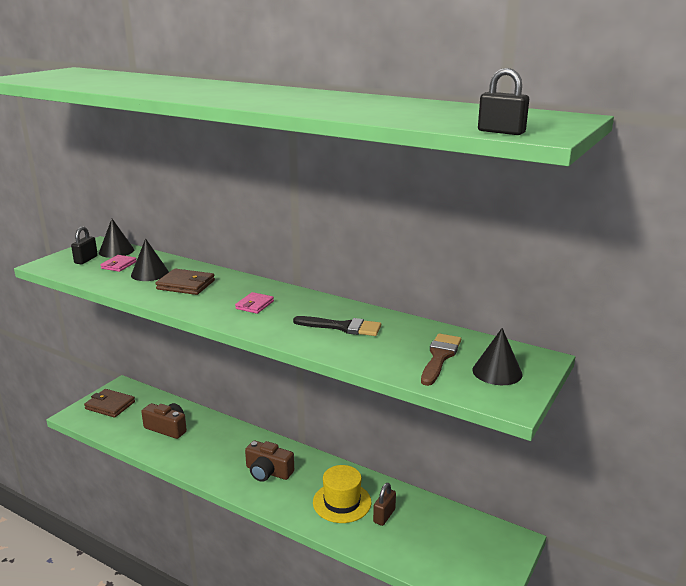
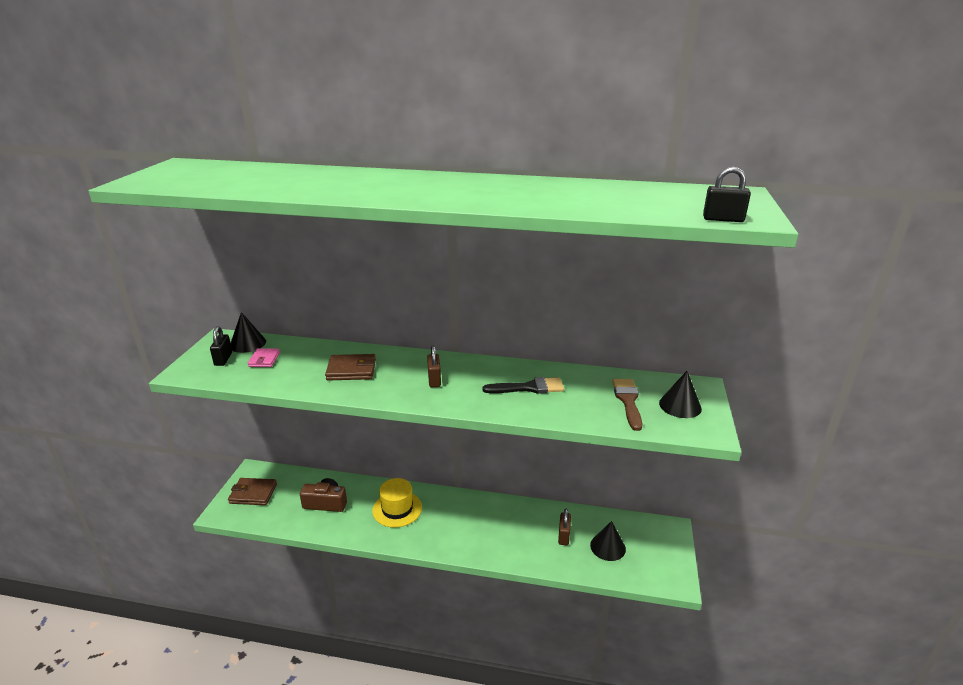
camera: 20 degrees left, 5 degrees up
(150, 273) = (304, 363): black cone -> black cone (608, 547)
(254, 305) = (434, 380): pink wallet -> brown padlock
(268, 472) = (445, 522): brown camera -> none
(342, 502) = (523, 533): yellow hat -> yellow hat (397, 509)

